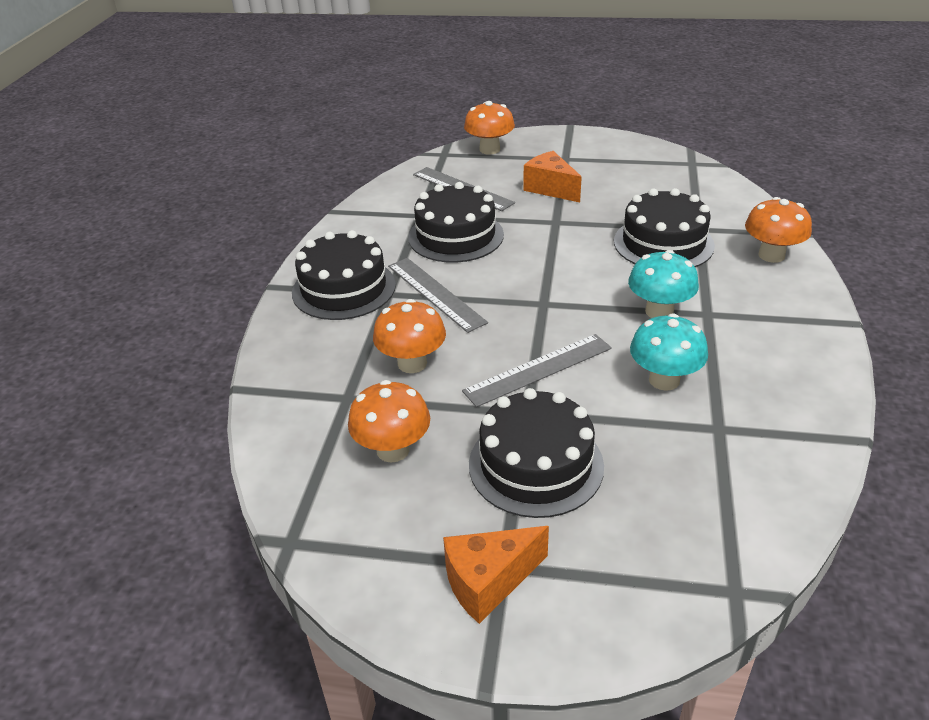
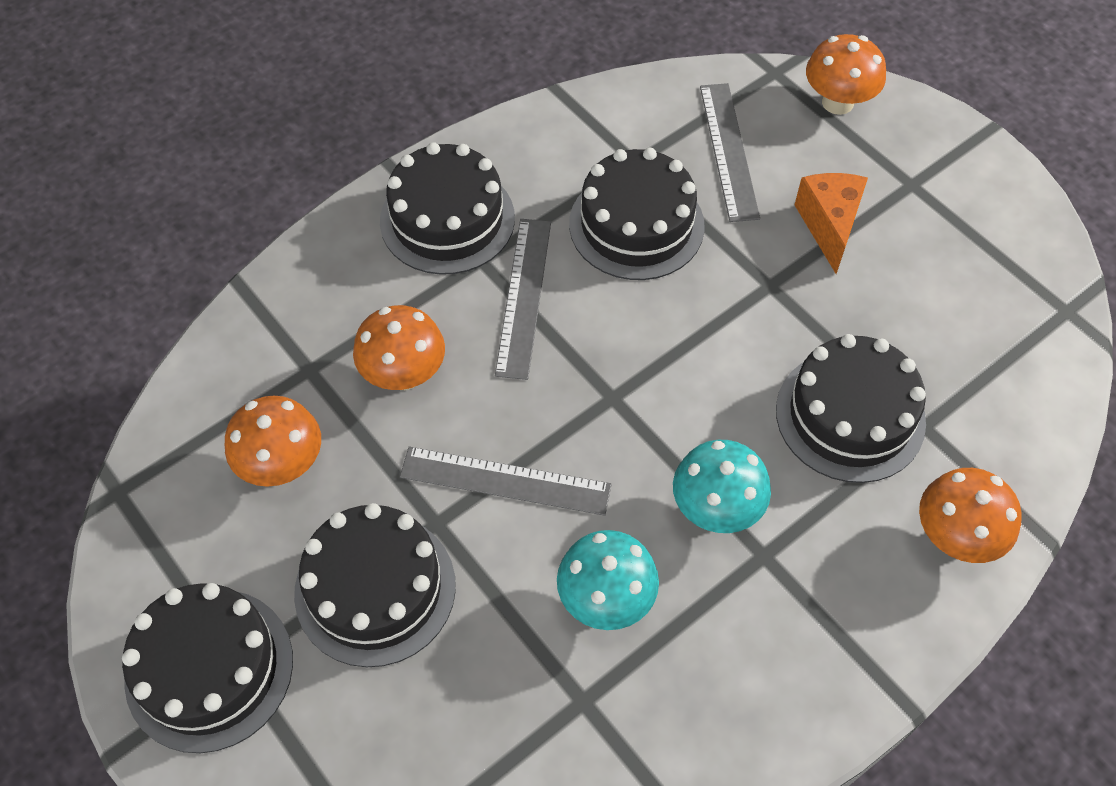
camera: 40 degrees right, 20 degrees up
(488, 582) = (209, 669): orange cheese -> black cake

